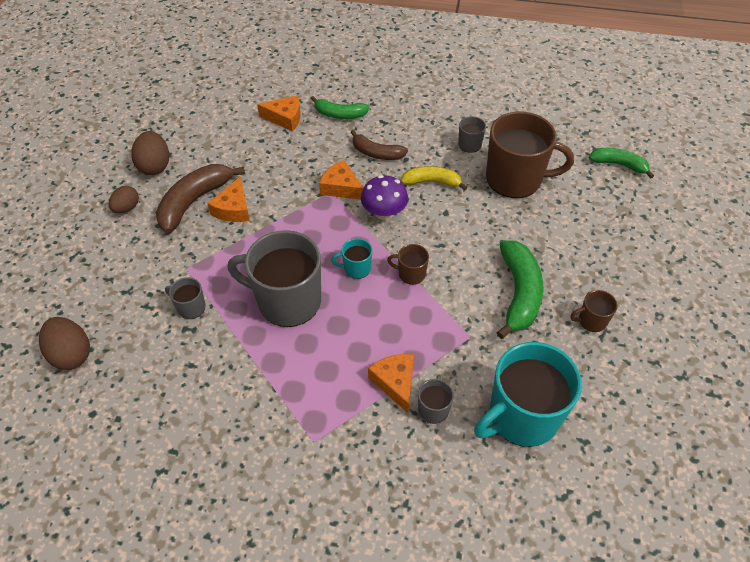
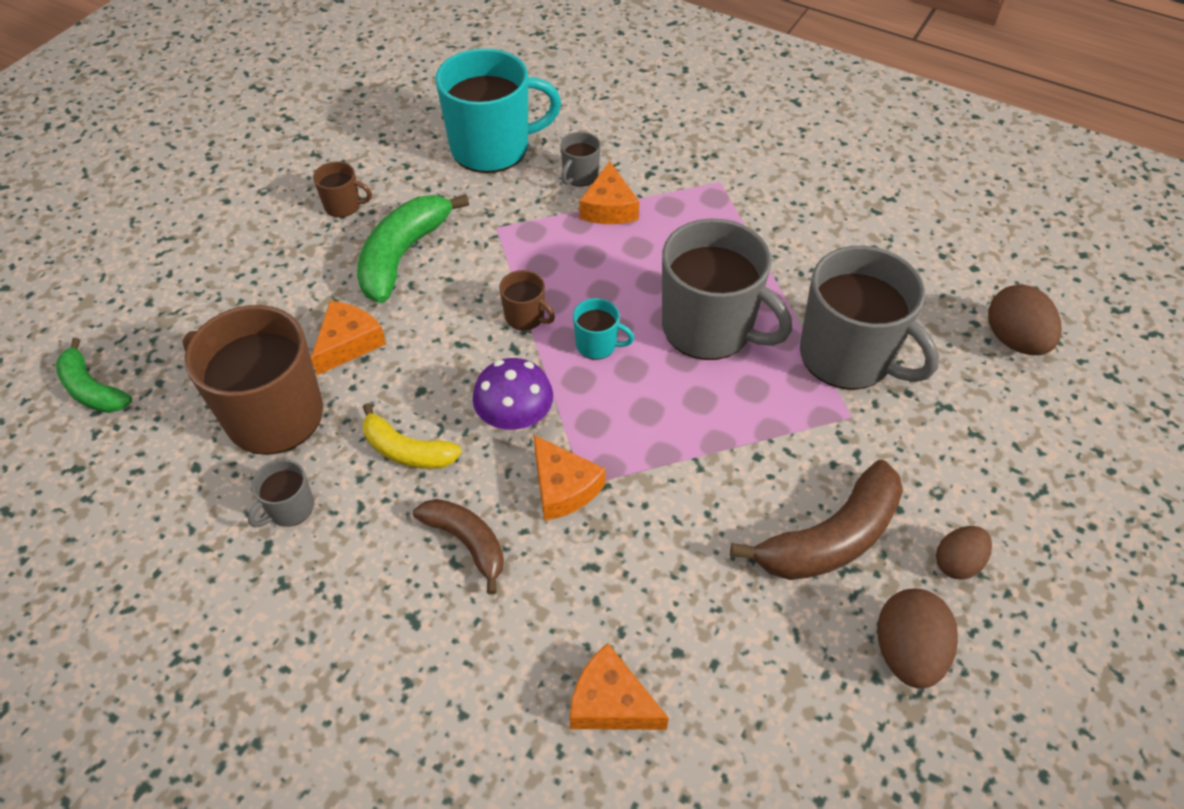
camera: 160 degrees left, 0 degrees up
(190, 307) = (848, 356): grey mug -> grey mug, size x2.27
(233, 209) = (762, 501): orange cheese -> orange cheese (348, 343)
(339, 114) = (491, 672): green banana -> none

